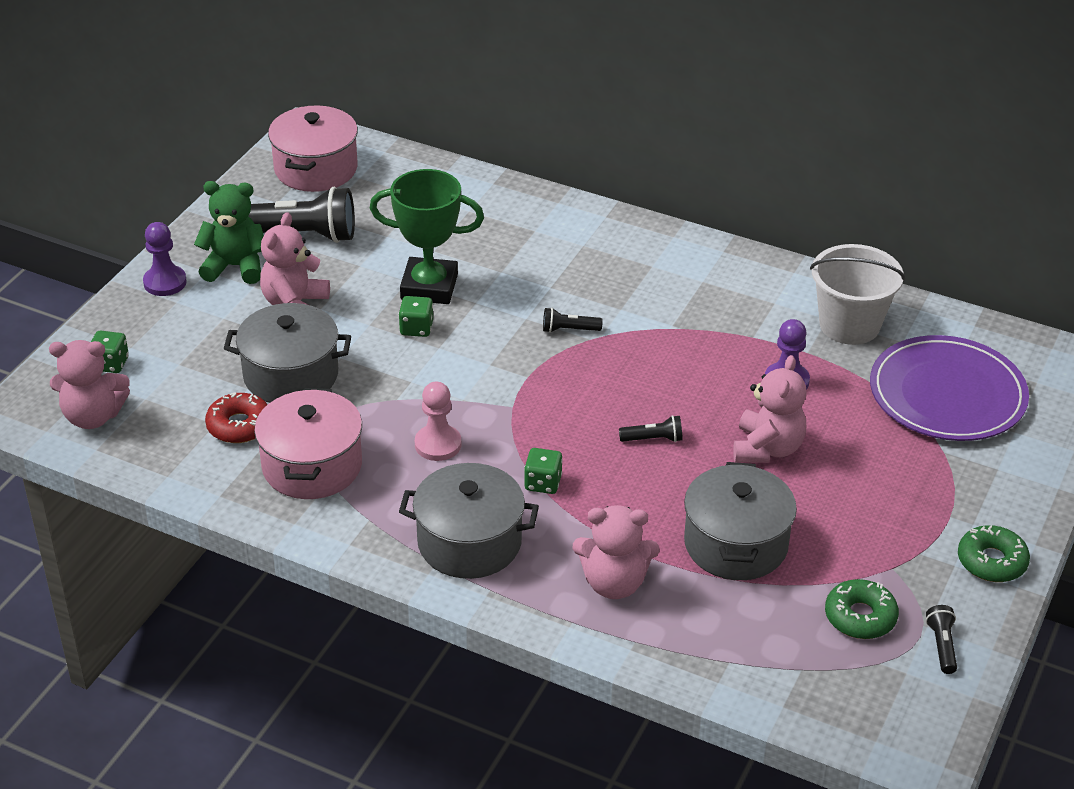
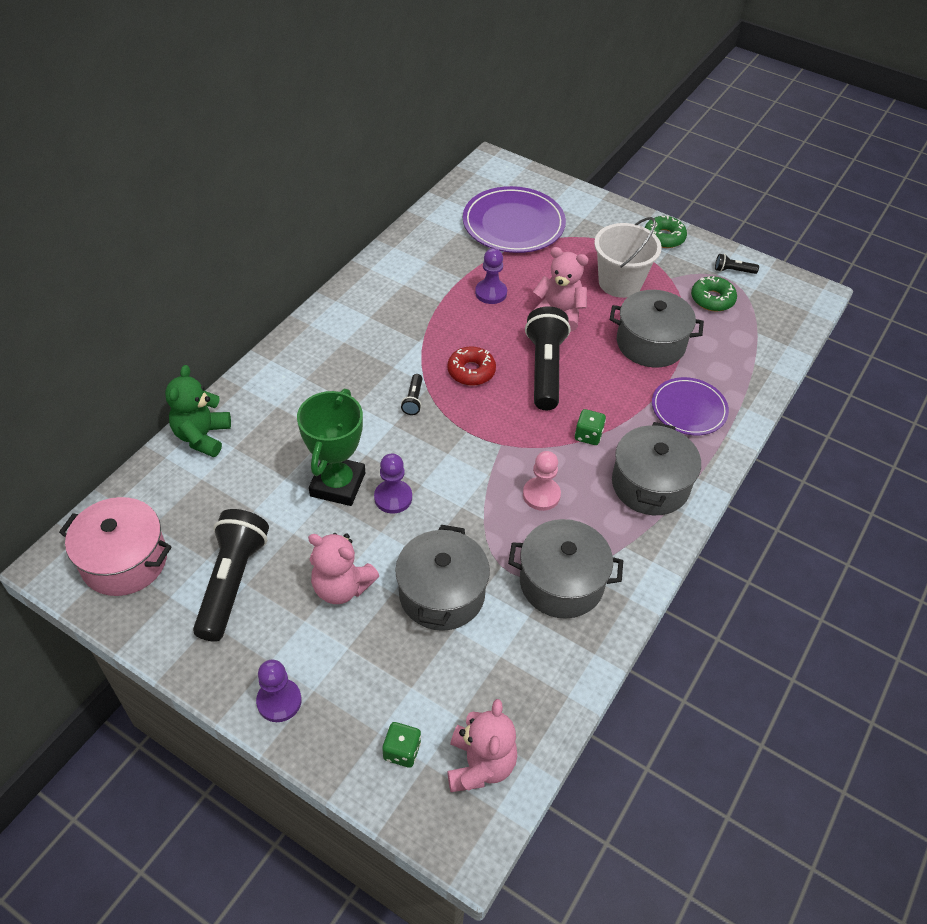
camera: 85 degrees left, 10 degrees up
(235, 266) = (269, 636): green teddy bear -> green teddy bear (202, 436)
(239, 426) = (505, 636): red donut -> red donut (471, 371)
(312, 466) = (561, 582): pink pot -> grey pot
(416, 328) = (393, 498): green dice -> purple pawn
(614, 583) = (689, 409): pink teddy bear -> purple plate
(653, 439) = (545, 369): black flashlight -> black flashlight, size x2.32
(849, 325) = (436, 253): white bucket -> white bucket (620, 282)

